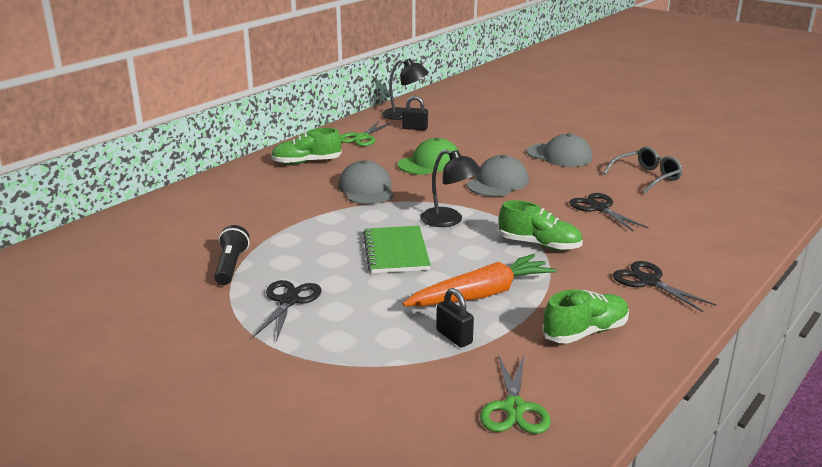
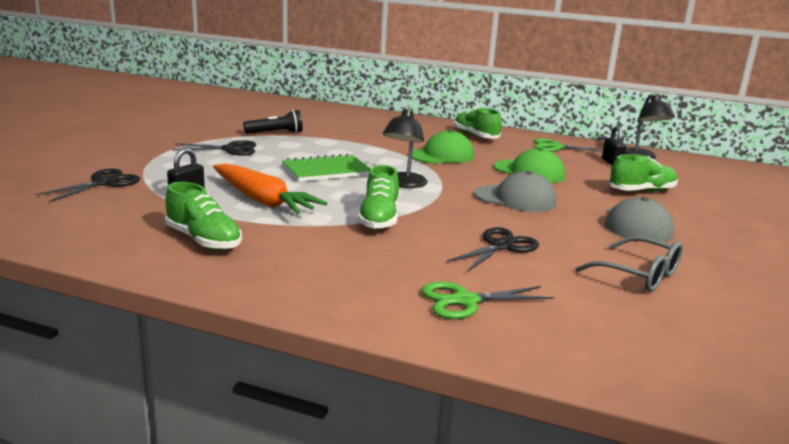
camera: 70 degrees right, 5 degrees down
(366, 189) = (442, 155): grey cap -> green cap
(489, 136) = (642, 191): none -> green shoe
(514, 408) = (78, 217): green scissors -> green scissors (465, 301)
(649, 281) = (324, 271): black scissors -> black scissors (104, 183)

